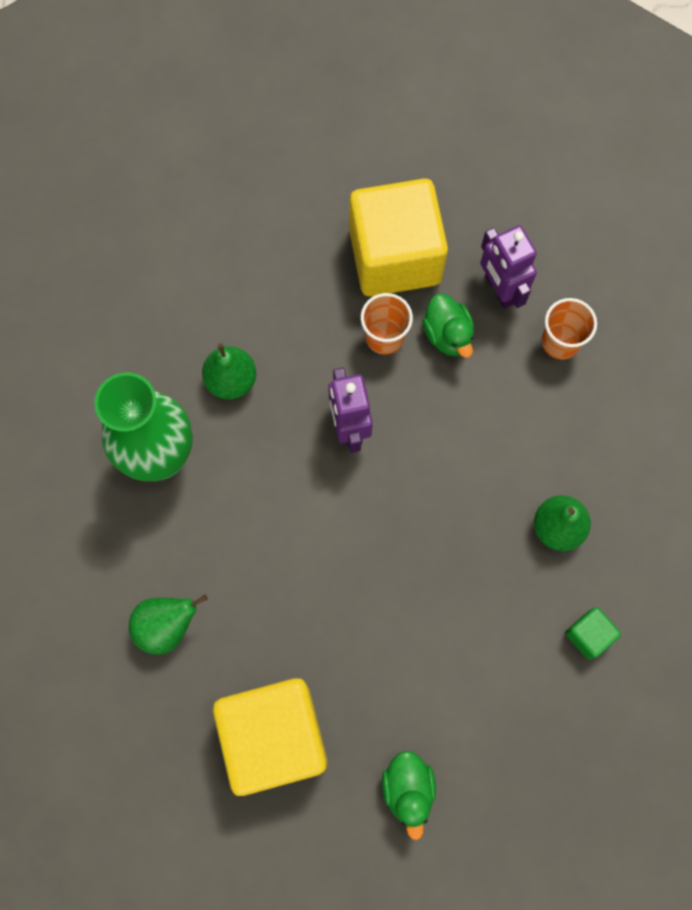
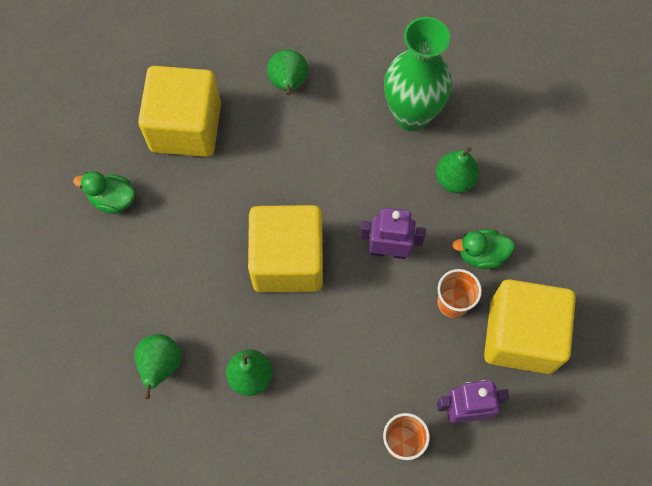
camera: 110 degrees right, 5 degrees down
(405, 537) = (288, 260): none -> yellow cube
(448, 334) = (439, 352): green duck -> green duck (481, 254)
(588, 635) = (161, 366): green cube -> green pear

